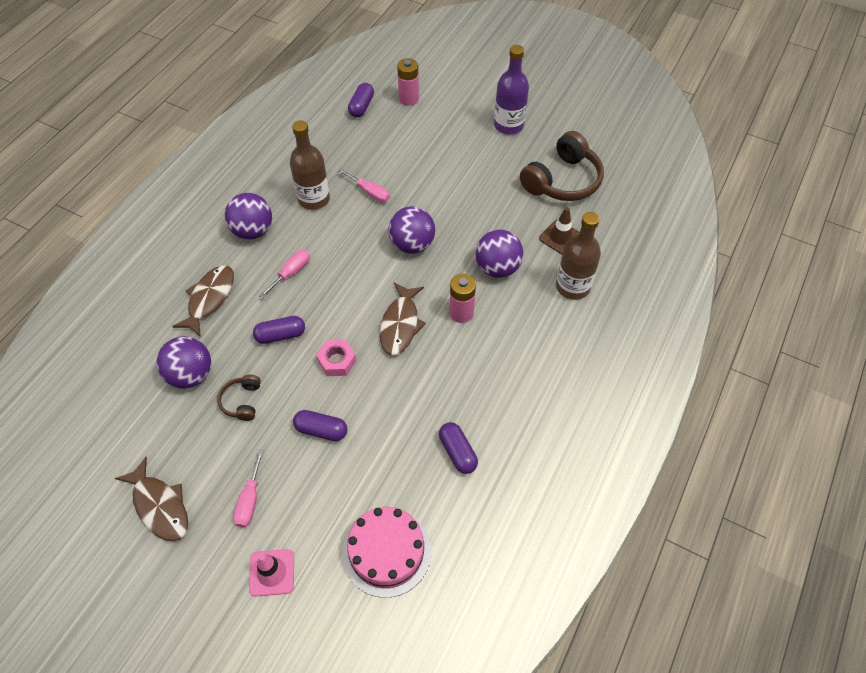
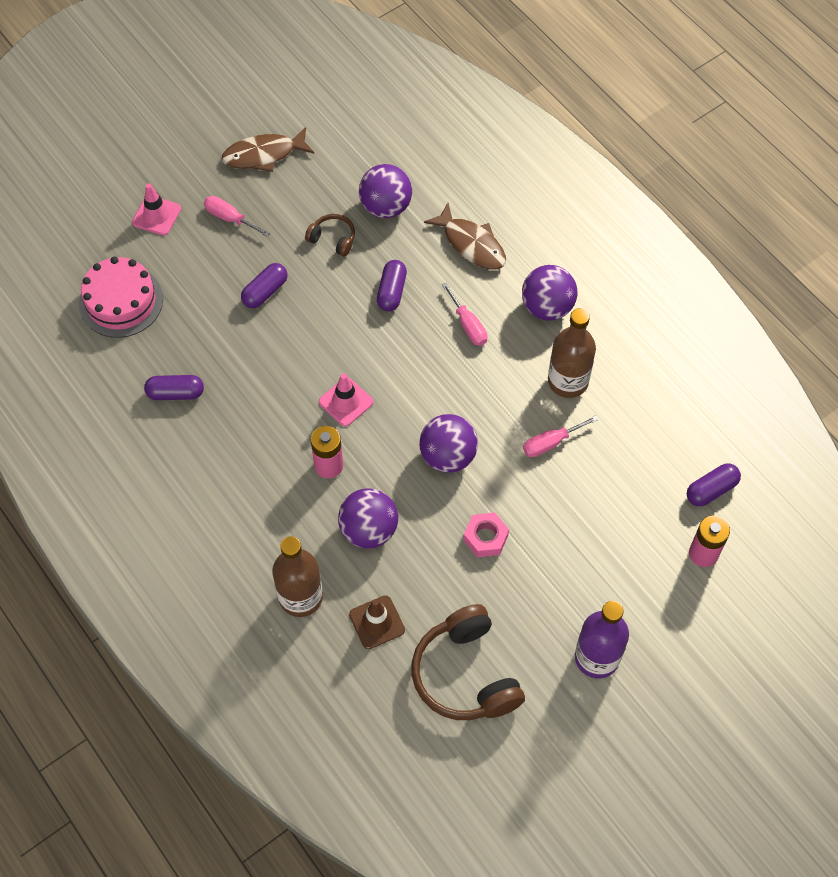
camera: 115 degrees right, 5 degrees up
(337, 361) = (333, 329): pink nut -> pink nut (485, 537)
(361, 106) = (711, 490): purple capsule -> purple capsule turned 75 degrees counterclockwise
(400, 324) = (346, 402): brown fish -> pink traffic cone

